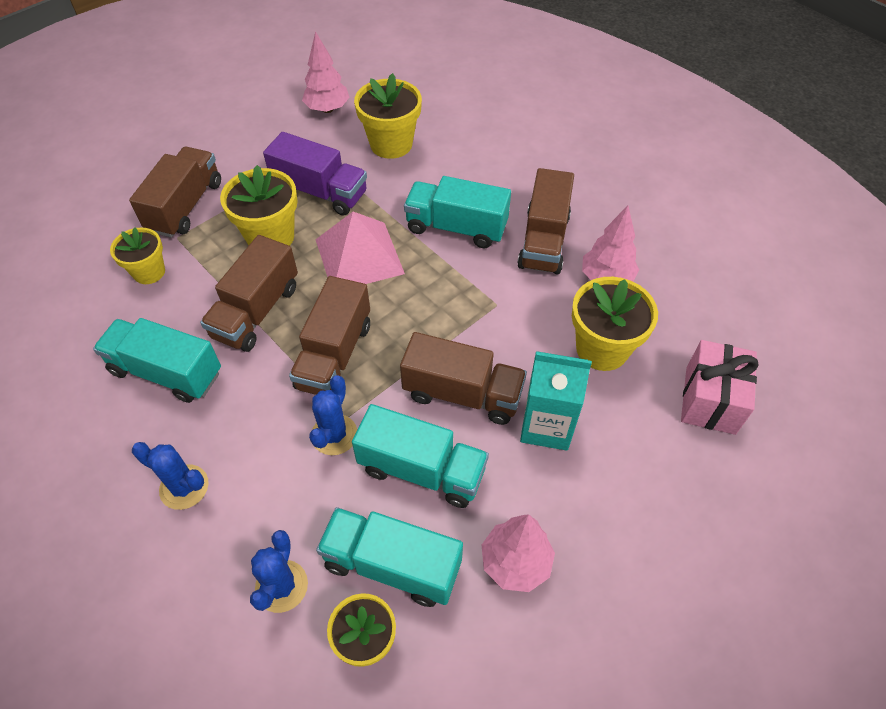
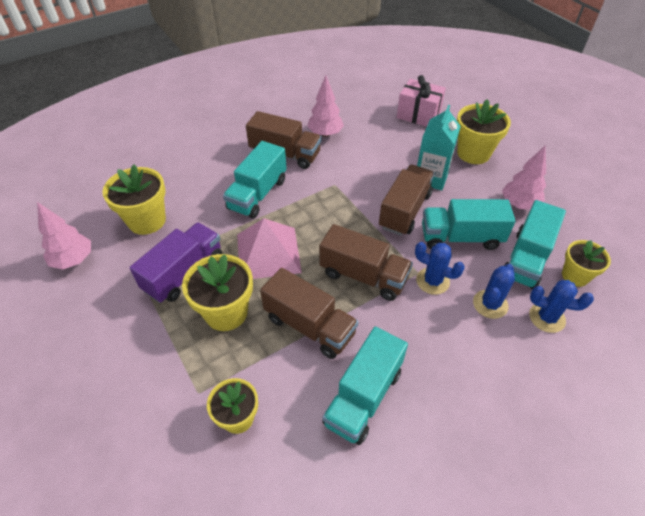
camera: 80 degrees left, 5 degrees down
(184, 487) = (475, 379): blue cactus -> blue cactus (490, 304)
(185, 206) = (156, 385): brown truck -> none
(422, 470) = (460, 237): turquoise truck -> turquoise truck turned 120 degrees counterclockwise
(602, 349) = (378, 146): yellow flower pot -> yellow flower pot (473, 153)

